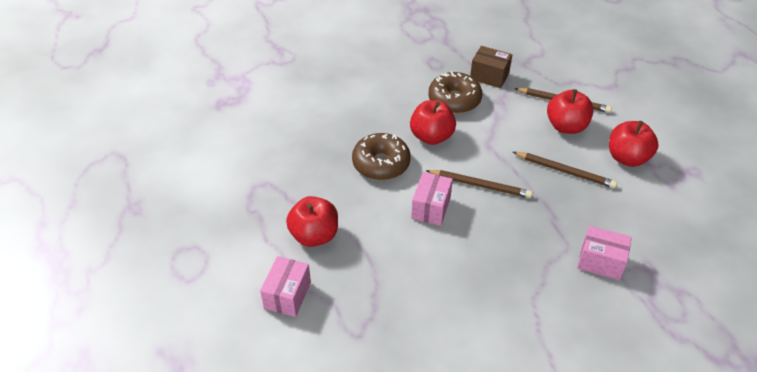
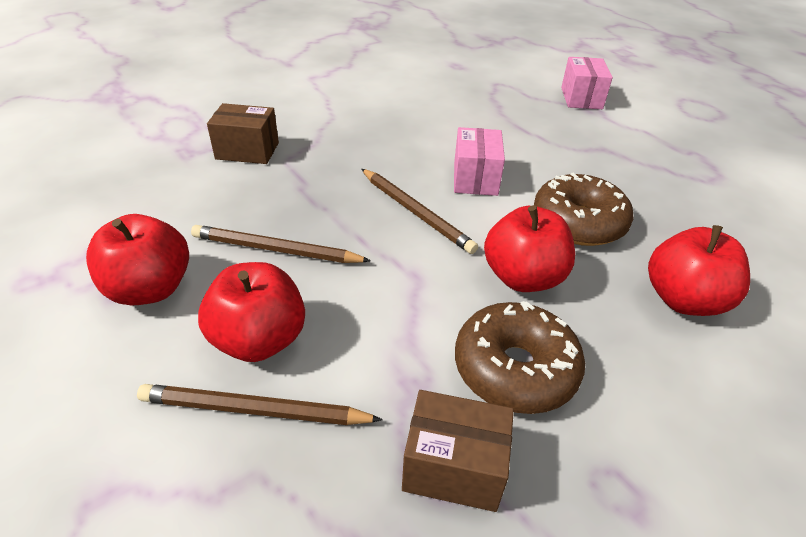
camera: 165 degrees right, 5 degrees down
(314, 235) = (597, 139): red apple -> red apple (683, 300)
(479, 185) = (415, 212): brown pencil -> brown pencil turned 135 degrees counterclockwise
(600, 262) = (247, 151): pink box -> brown box

